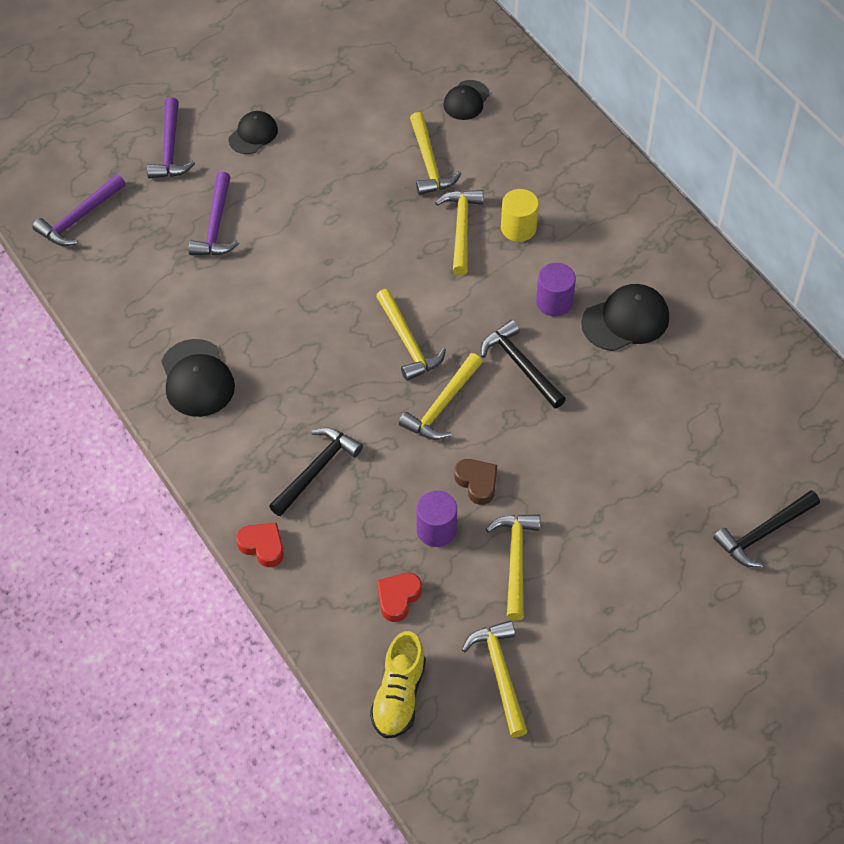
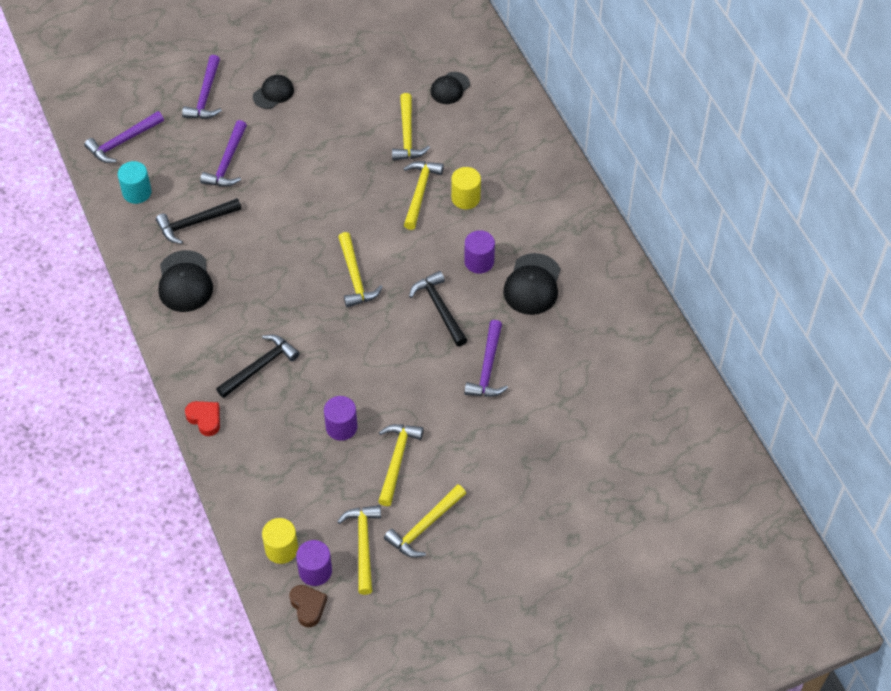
camera: 10 degrees right, 0 degrees up
(111, 277) = (137, 192): none -> turquoise cylinder
(398, 598) = (299, 475): red heart -> none
(398, 696) = (281, 549): yellow shoe -> yellow cylinder
(442, 405) = (369, 331): yellow hammer -> yellow hammer (424, 526)
(448, 717) = (315, 571): none -> purple cylinder
(477, 483) = (382, 395): brown heart -> brown heart (308, 607)
(597, 429) = (487, 368): none -> purple hammer
(625, 320) = (532, 284): black cap -> black cap turned 120 degrees clockwise
(763, 533) = (598, 469): black hammer -> black hammer (195, 223)

